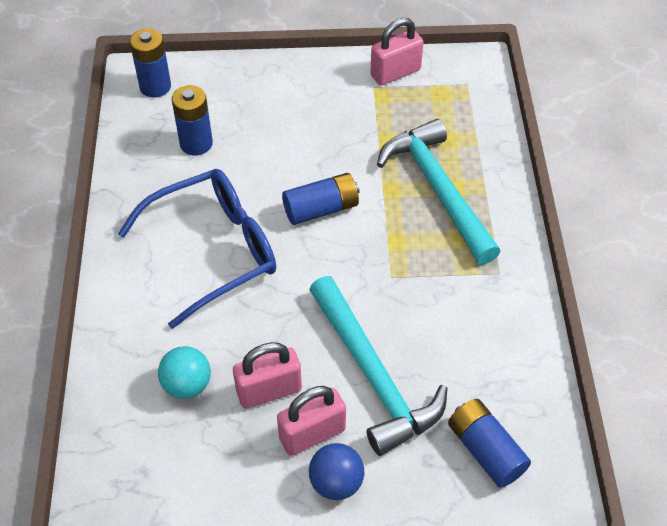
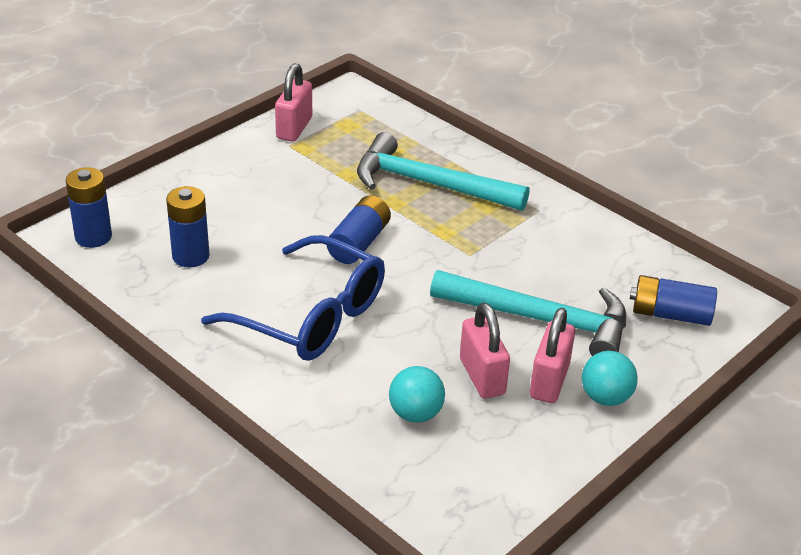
camera: 45 degrees left, 15 degrees down
(214, 250) = (311, 317): blue glasses -> blue glasses turned 105 degrees clockwise
(269, 391) = (482, 376): pink padlock -> pink padlock turned 45 degrees counterclockwise
(336, 482) = (605, 397): blue ball -> turquoise ball

